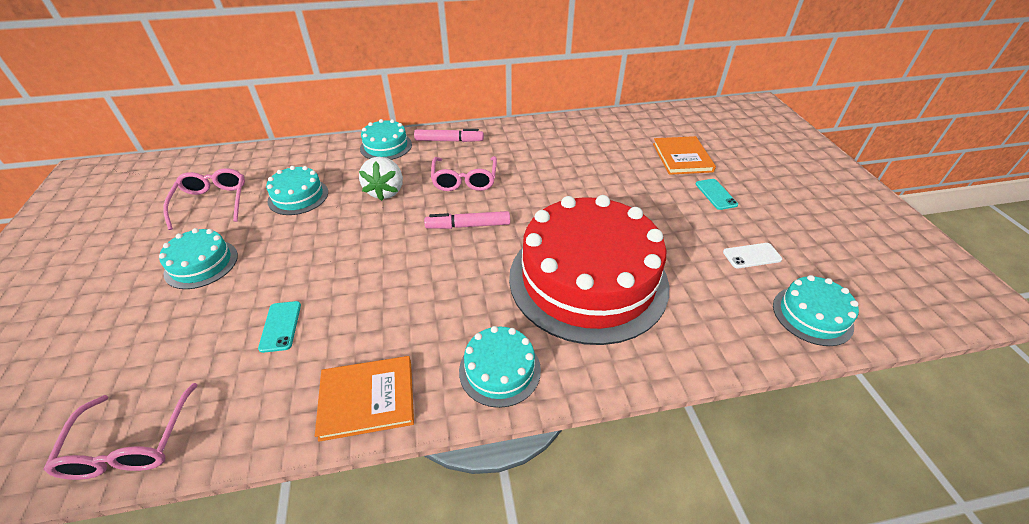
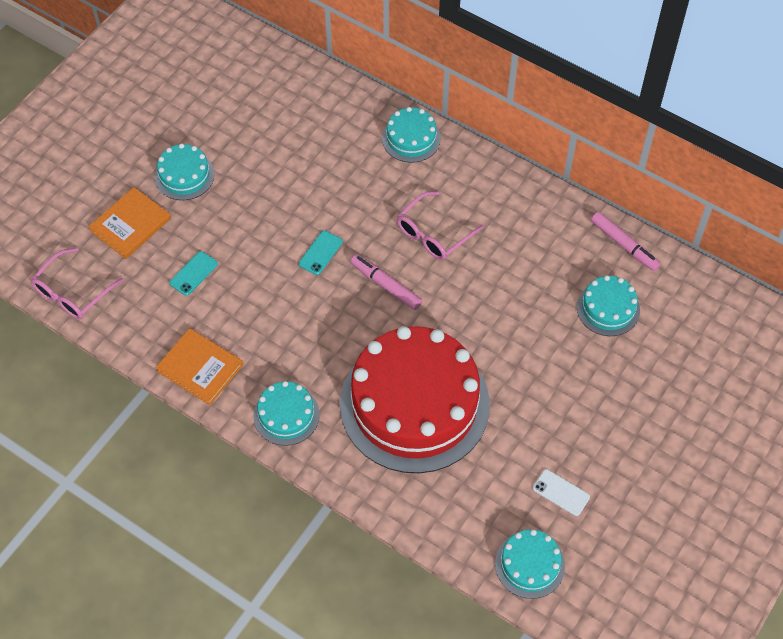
camera: 45 degrees right, 15 degrees up
(212, 202) = (231, 110): pink glasses -> none
(298, 196) = (293, 151): turquoise cake -> turquoise cake (608, 308)
(386, 191) = (361, 197): white strawberry -> none
(449, 141) = (471, 173): pink marker -> pink marker (624, 245)
(682, 157) = (655, 362): orange book -> orange book (130, 224)
(716, 194) = (623, 422): turquoise phone -> turquoise phone (320, 253)

